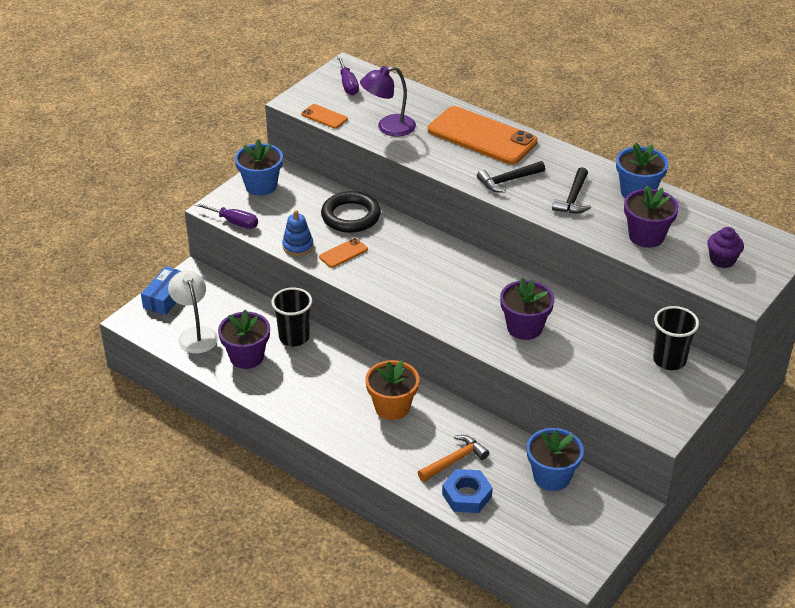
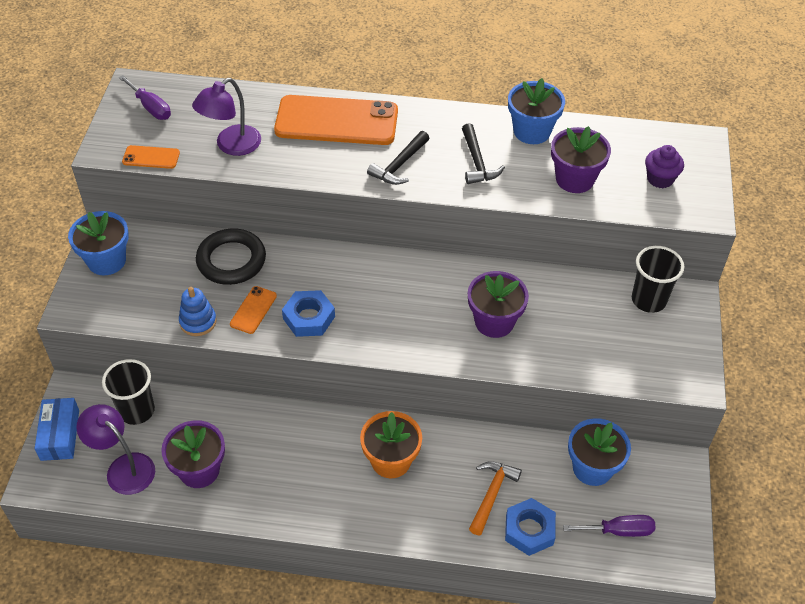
camera: 30 degrees left, 10 degrees up
(195, 334) = (123, 467): white lamp -> purple lamp
(234, 222) = (105, 320): purple screwdriver -> purple screwdriver (619, 531)
(294, 337) = (236, 422): black cup -> black cup (137, 411)
(381, 273) = (309, 317): none -> blue nut

